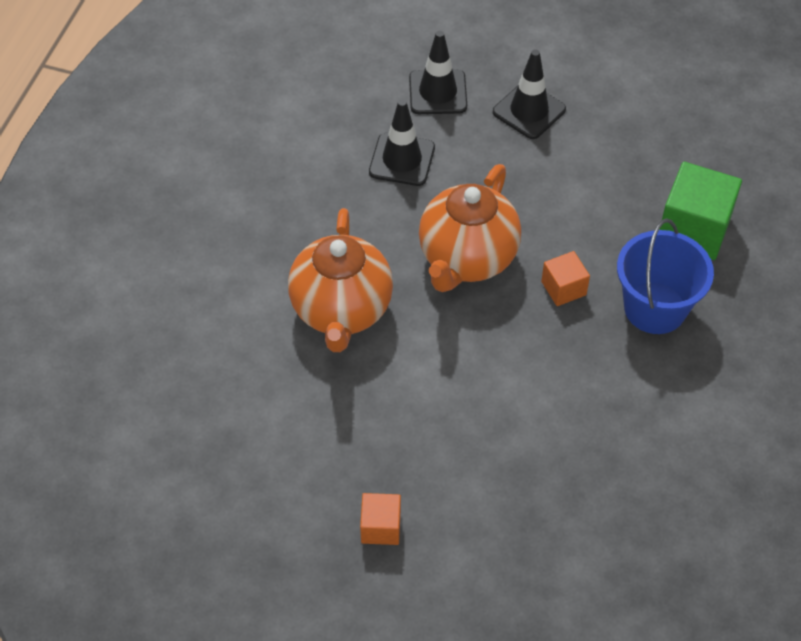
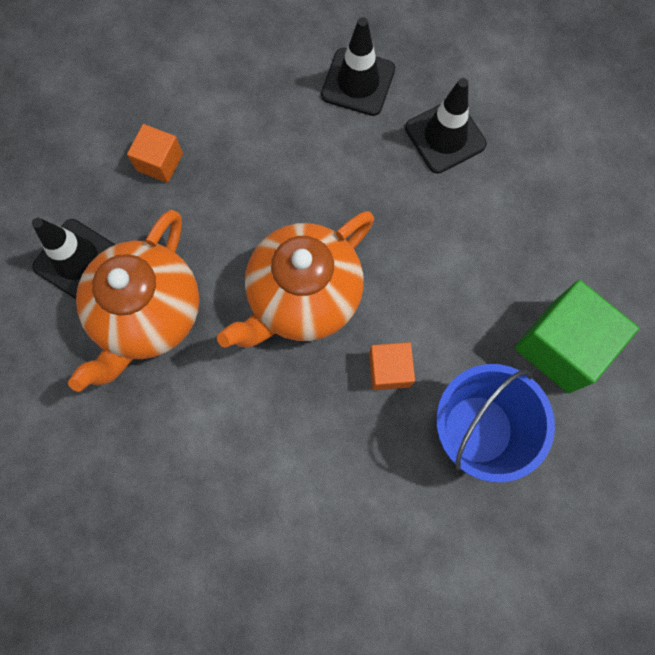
camera: 20 degrees right, 20 degrees up
(381, 527) = (80, 589): orange cube -> orange cube (160, 162)
(402, 160) = (286, 153): black traffic cone -> black traffic cone (77, 260)

